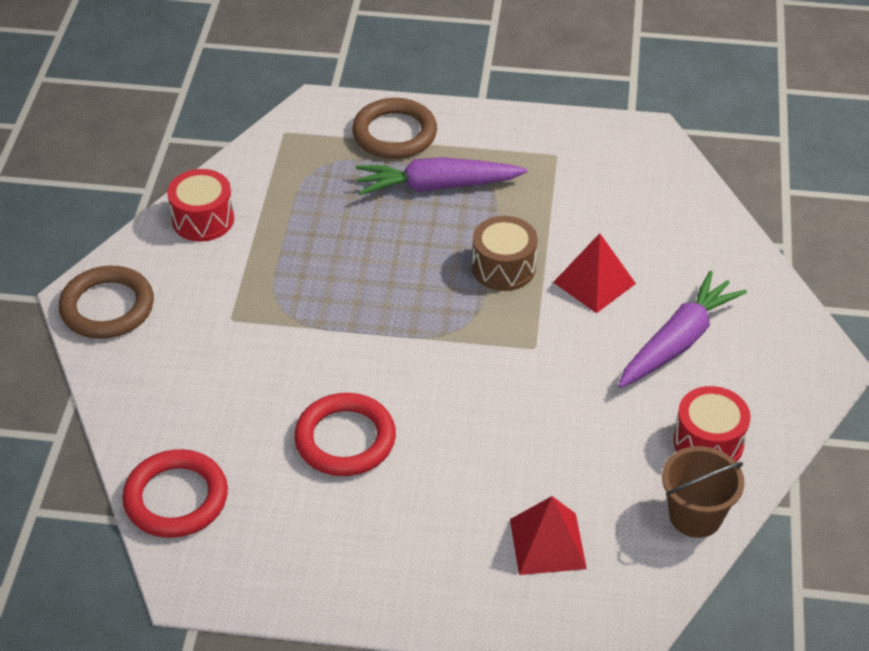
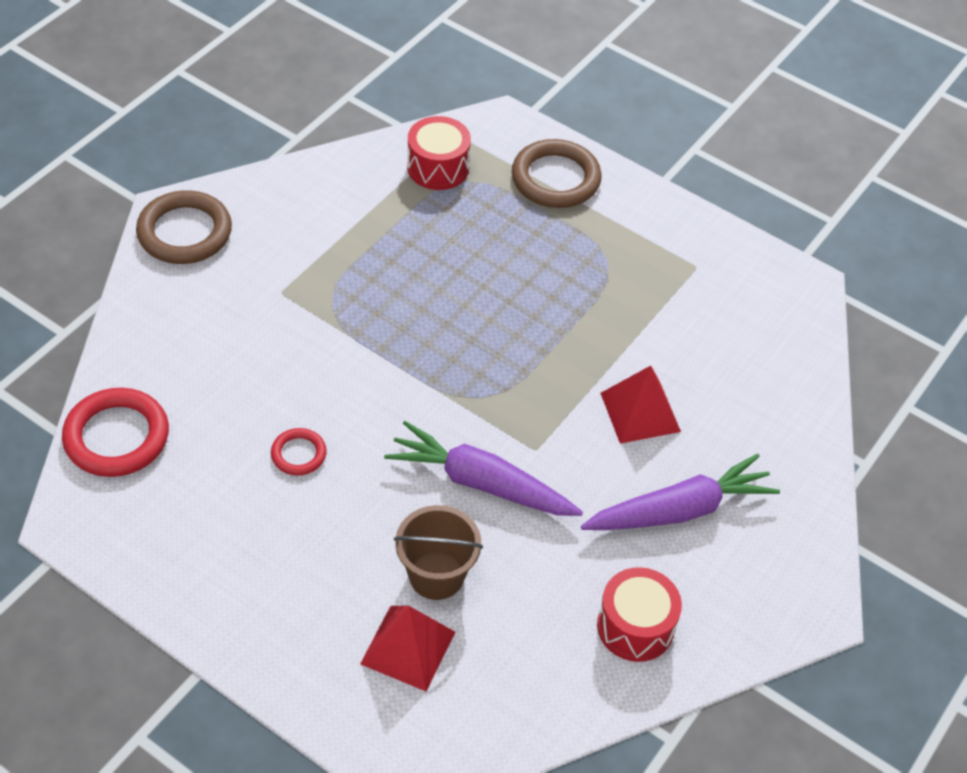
camera: 25 degrees right, 5 degrees up
(203, 219) = (323, 187): red drum -> red drum (438, 167)
(345, 439) = (298, 454): red ring -> red ring, size x0.53
(437, 186) = (558, 248): purple carrot -> purple carrot (481, 483)
(503, 267) = (563, 356): brown drum -> none
(695, 516) = (568, 693): brown bucket -> brown bucket (436, 575)

